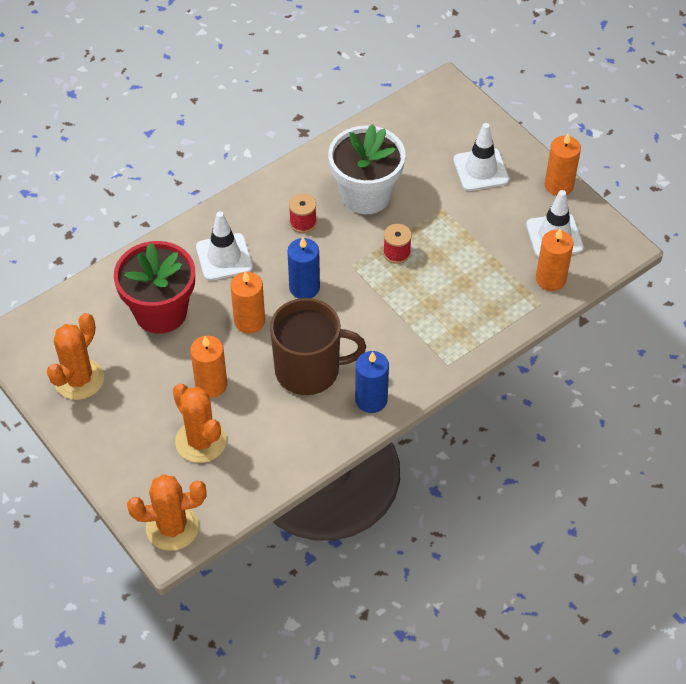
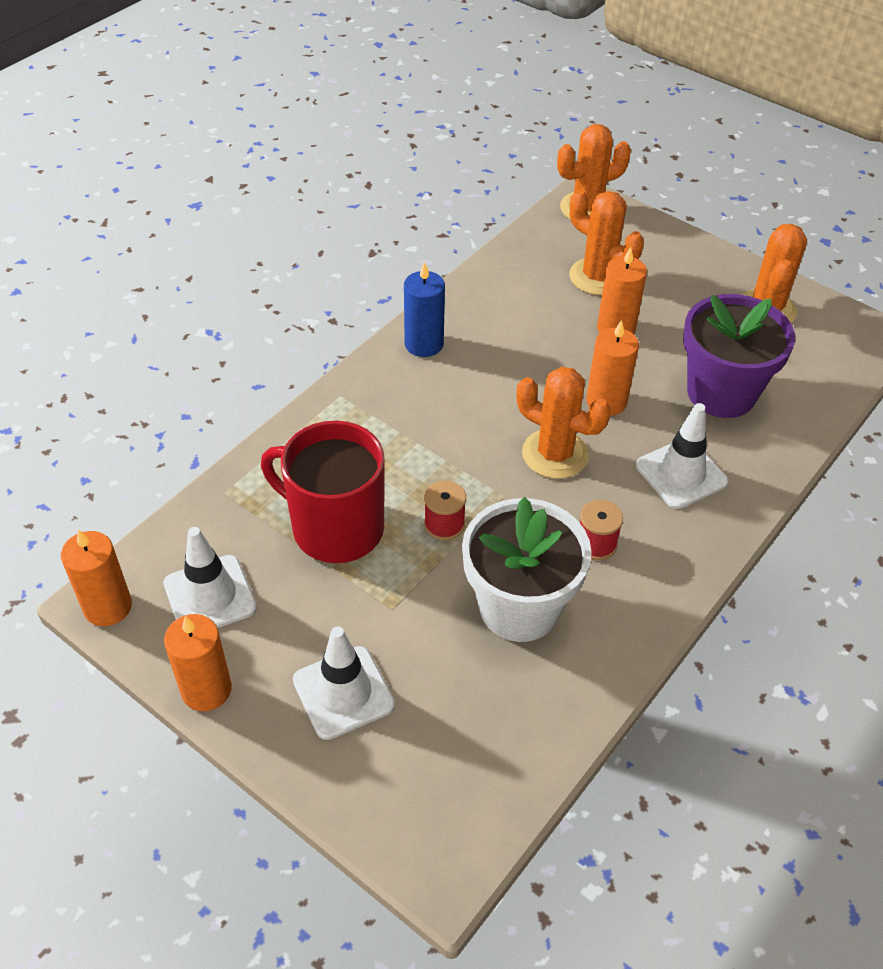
camera: 165 degrees right, 5 degrees down
(160, 312) = (721, 393): red flower pot -> purple flower pot
(304, 287) = (555, 454): blue candle -> orange cactus
(309, 370) = (509, 362): brown mug -> none
(469, 264) = (335, 528): none -> red mug
(550, 279) = (212, 528): orange candle -> orange candle (108, 607)

